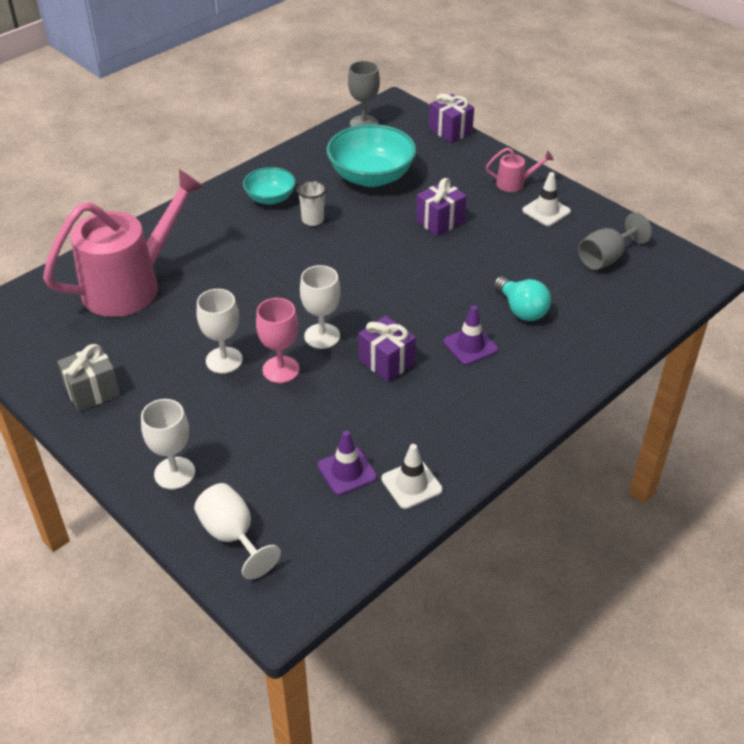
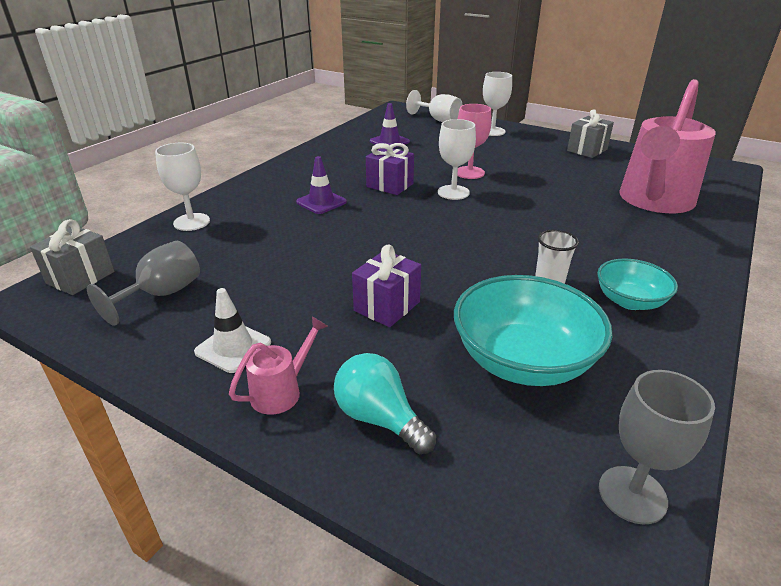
camera: 165 degrees right, 10 degrees down
(224, 360) = (517, 172): white goblet -> white goblet (191, 222)
(411, 484) = (346, 142): white traffic cone -> none
(450, 131) = (436, 513): purple gift -> none
(515, 183) = (282, 391): pink watering can -> pink watering can turned 150 degrees clockwise
(521, 310) = (274, 232): turquoise light bulb -> turquoise light bulb (379, 418)
(679, 285) = (80, 277): none -> grey gift

